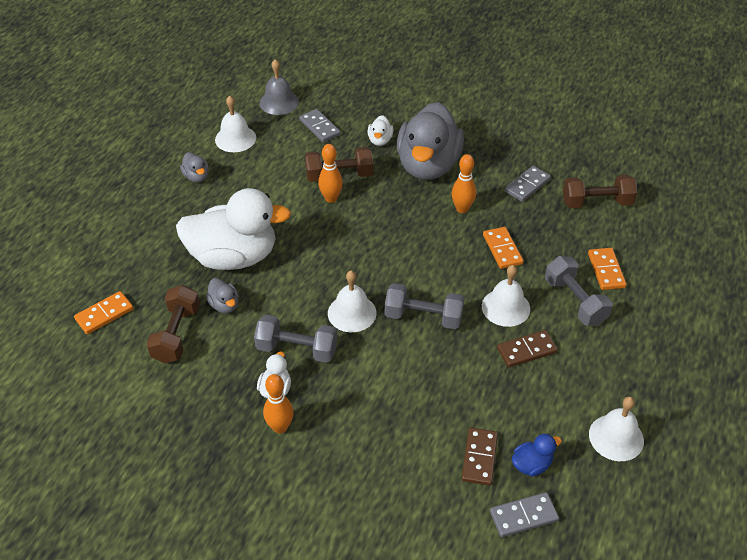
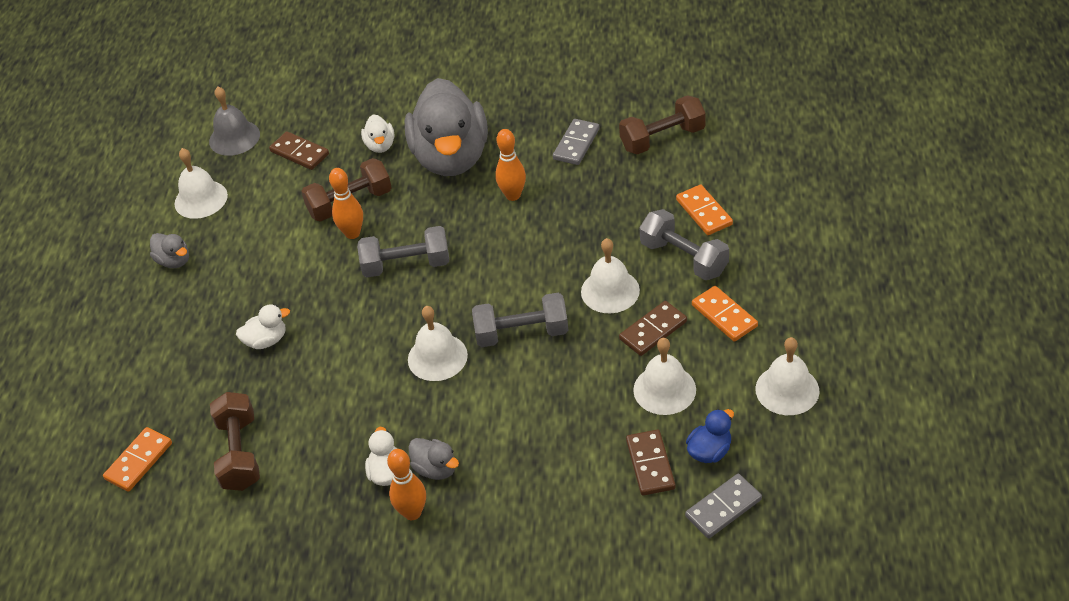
camera: 15 degrees left, 0 degrees up
(224, 305) = (282, 400): grey duck -> grey duck (436, 469)
(234, 257) = (266, 340): white duck -> white duck, size x0.41
(297, 349) = (392, 420): grey dumbbell -> grey dumbbell (406, 265)
(319, 127) = (299, 153): grey domino -> brown domino
(502, 249) = (578, 227): orange domino -> orange domino (724, 316)
(516, 401) = (664, 389): none -> white bell

